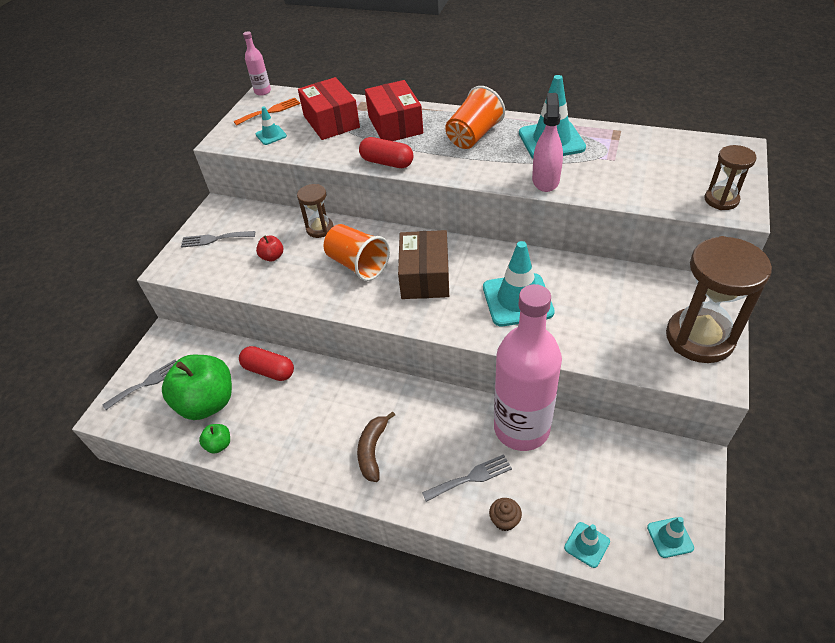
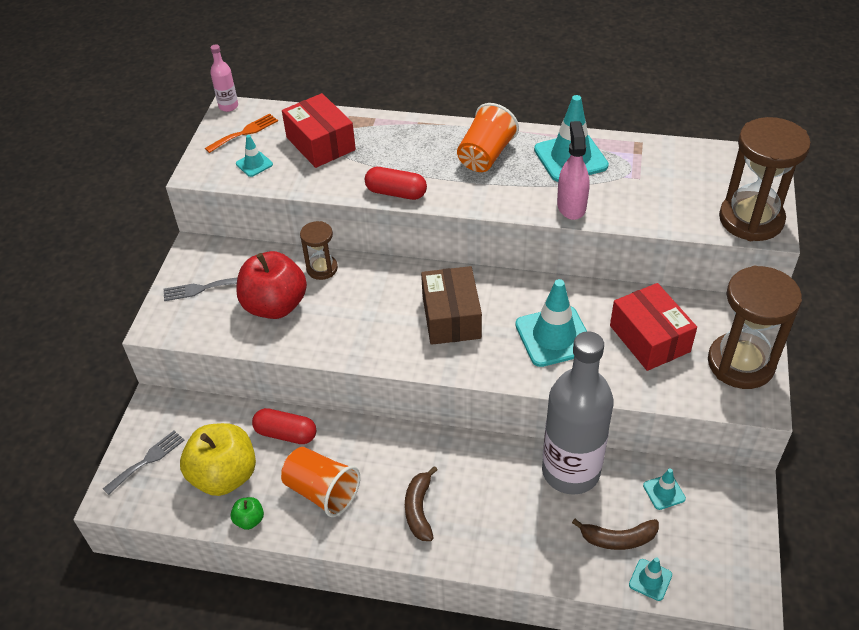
camera: 10 degrees left, 0 degrees up
(207, 402) = (224, 475): green apple -> yellow apple
(272, 257) = (275, 305): red apple -> red apple, size x2.31
(358, 264) = (374, 308): orange cup -> orange cup (322, 491)
(395, 125) = (395, 145): red box -> red box (649, 338)
(471, 477) = (526, 527): grey fork -> none
(504, 520) = (567, 565): brown cupcake -> none
(521, 428) = (570, 471): pink bottle -> grey bottle
(559, 499) = (618, 538): none -> brown banana
(670, 537) = (728, 564): turquoise traffic cone -> turquoise traffic cone (664, 492)
(721, 200) = (751, 219): brown hourglass -> brown hourglass, size x1.90

